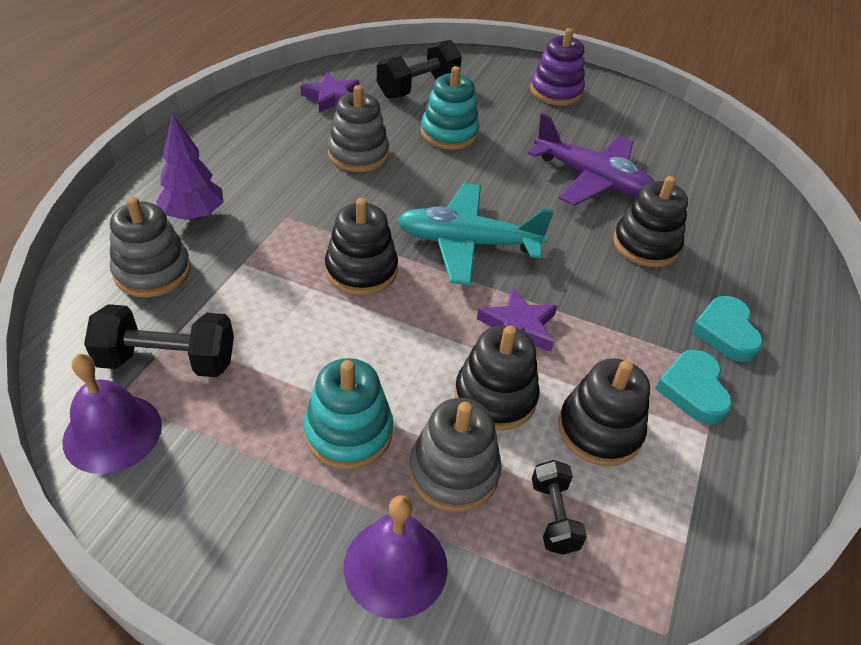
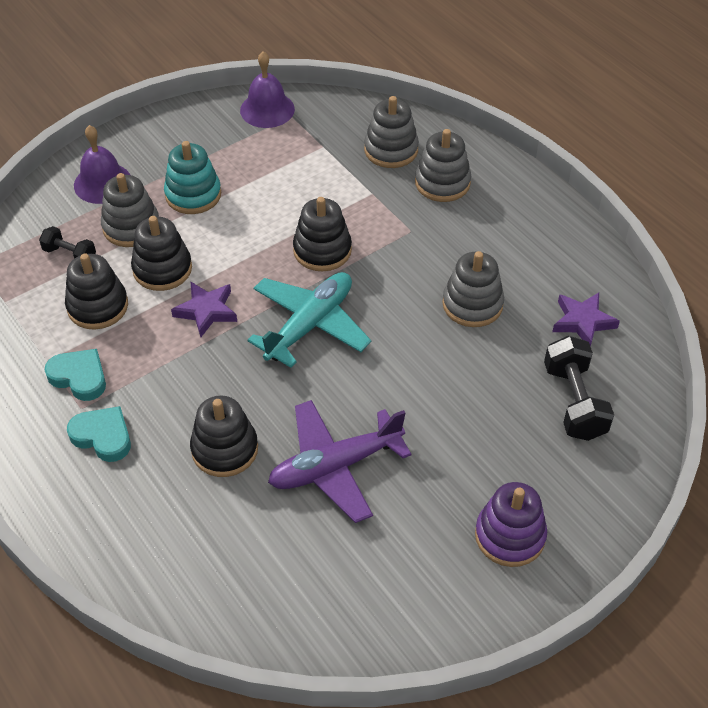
camera: 125 degrees right, 5 degrees up
(168, 361) = (304, 139): black dumbbell -> none
(194, 215) = (442, 183): purple tree -> grey stacking toy
(449, 133) = (473, 388): turquoise stacking toy -> none

